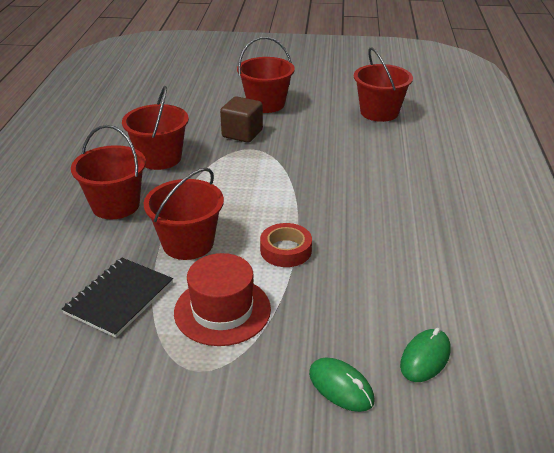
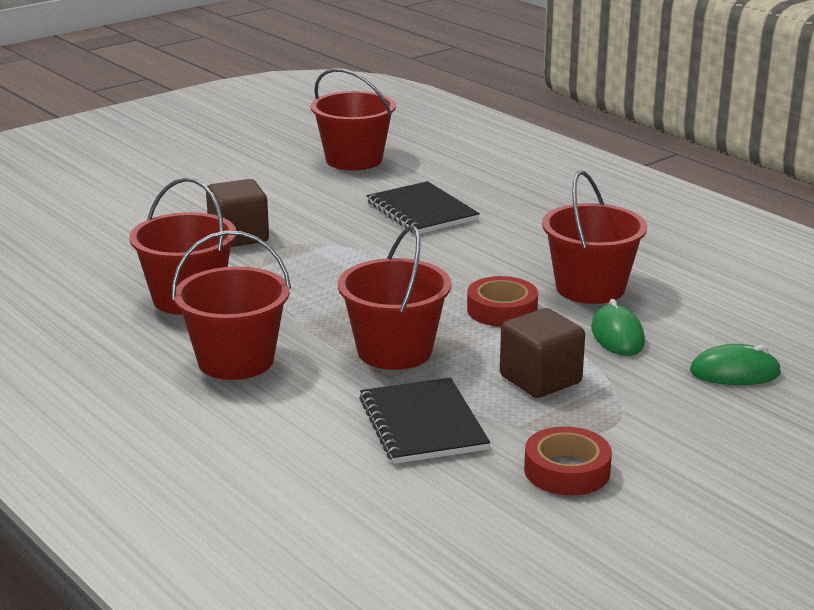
camera: 45 degrees left, 10 degrees down
(125, 382) = (567, 470): none -> red tape
(222, 310) = (540, 379): red hat -> brown cube
(266, 104) = (204, 198): red bucket -> red bucket (590, 288)
(358, 161) = (422, 211): none -> black notebook
(425, 358) = (755, 322): green mouse -> green mouse (617, 336)

